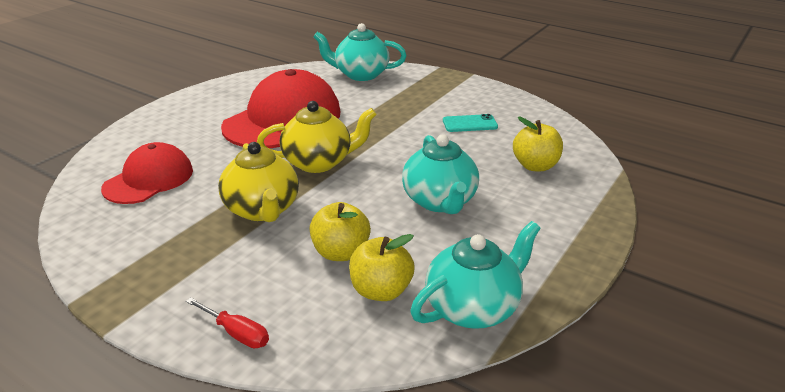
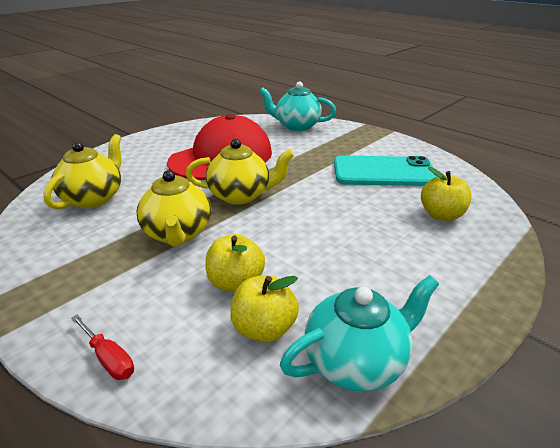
camera: 10 degrees right, 0 degrees up
(149, 179) = (94, 198): red cap -> yellow teapot
(439, 201) = (342, 241): turquoise teapot -> none
(470, 124) = (384, 172): turquoise phone -> turquoise phone, size x2.09

